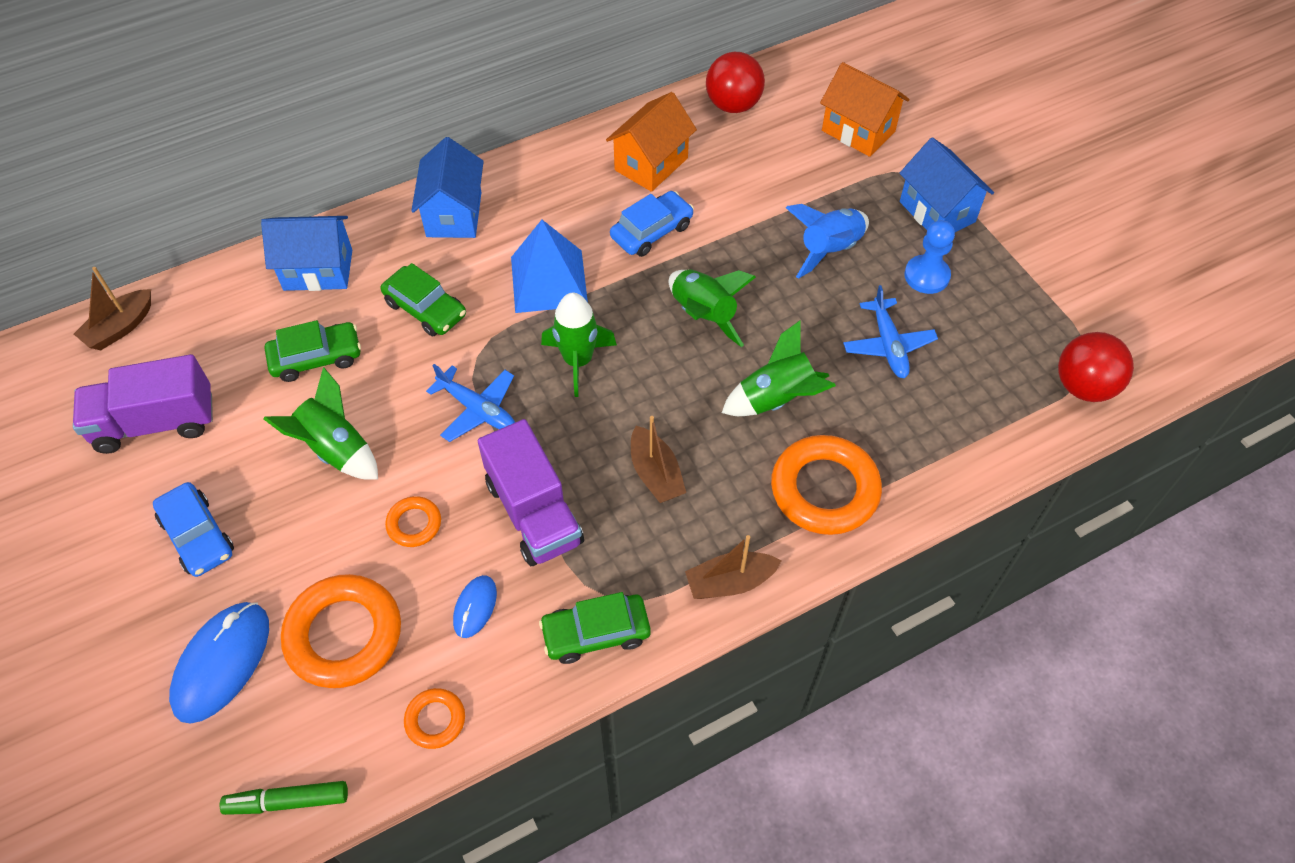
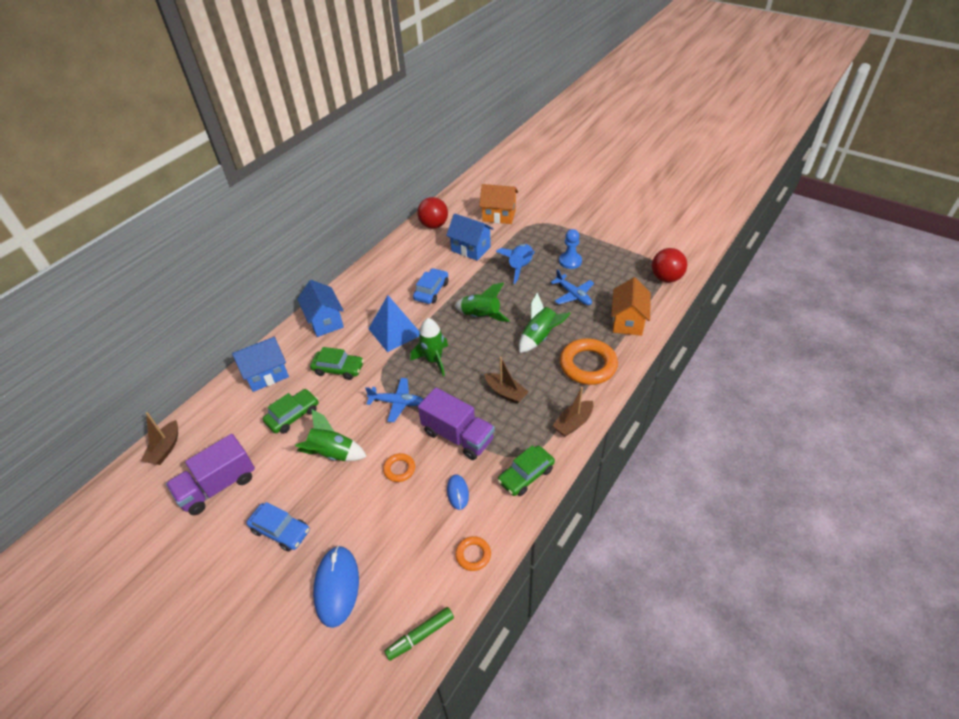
camera: 25 degrees left, 10 degrees down
(344, 635) = (397, 539): orange ring -> none
(651, 164) = (411, 263): orange house -> orange house (627, 321)
(937, 212) = (556, 235): blue house -> blue house (471, 249)

